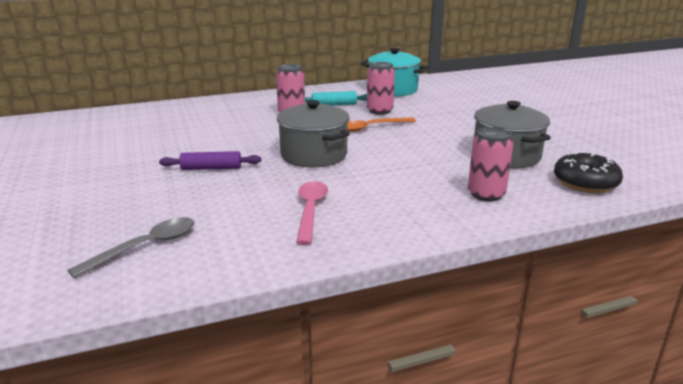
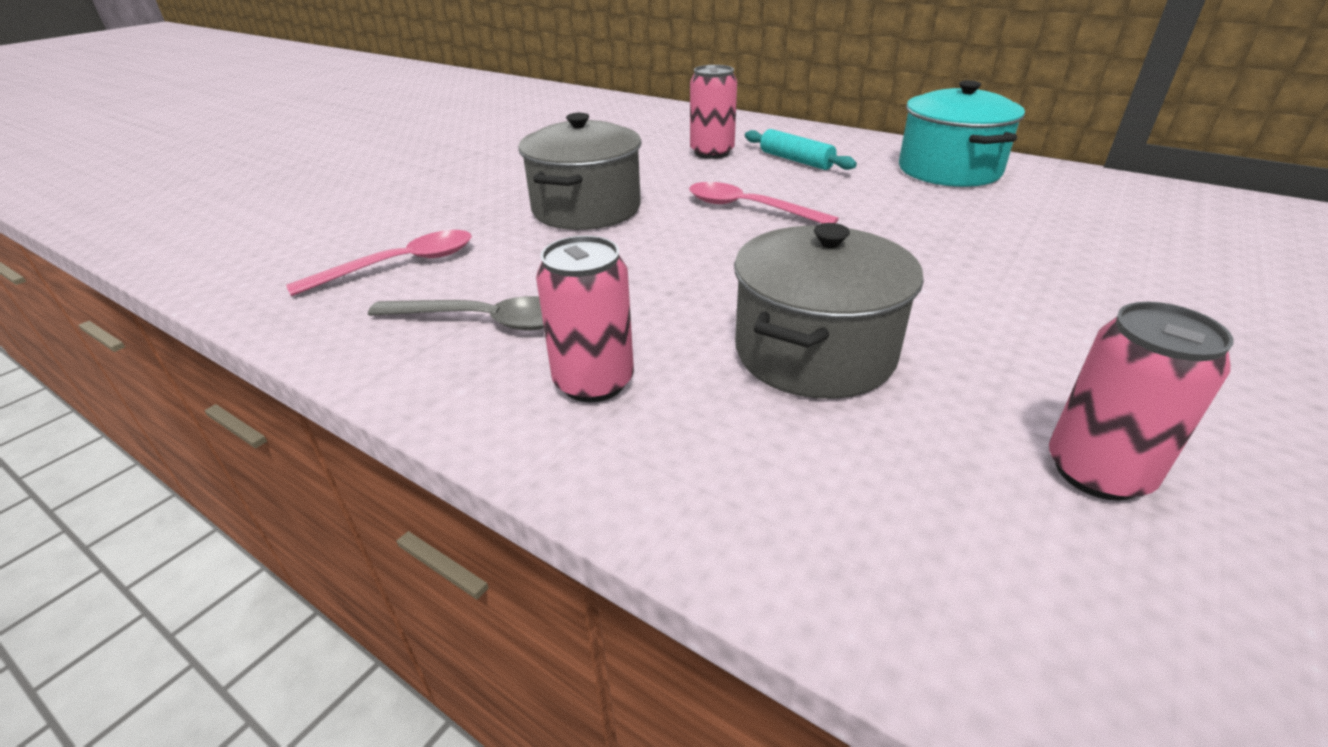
camera: 55 degrees right, 10 degrees up
(145, 247) = (246, 220): grey spoon -> grey spoon (483, 321)
(211, 168) = (475, 177): purple rolling pin -> none
(371, 128) = (748, 208): orange spoon -> pink spoon
(379, 111) = (832, 191): pink can -> pink can (1097, 471)
(585, 183) = (807, 498): black donut -> none

